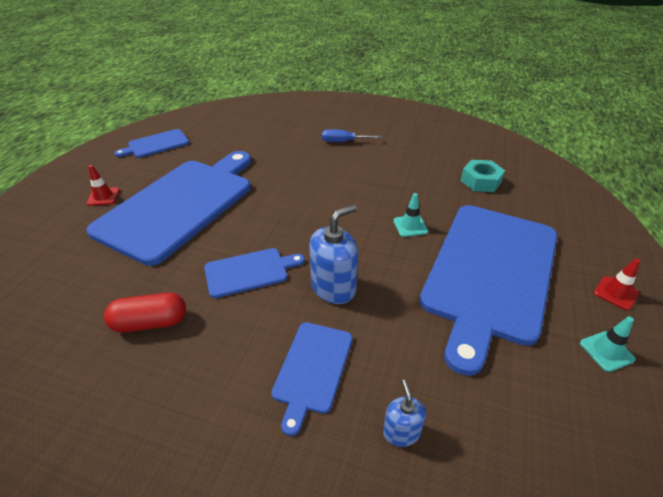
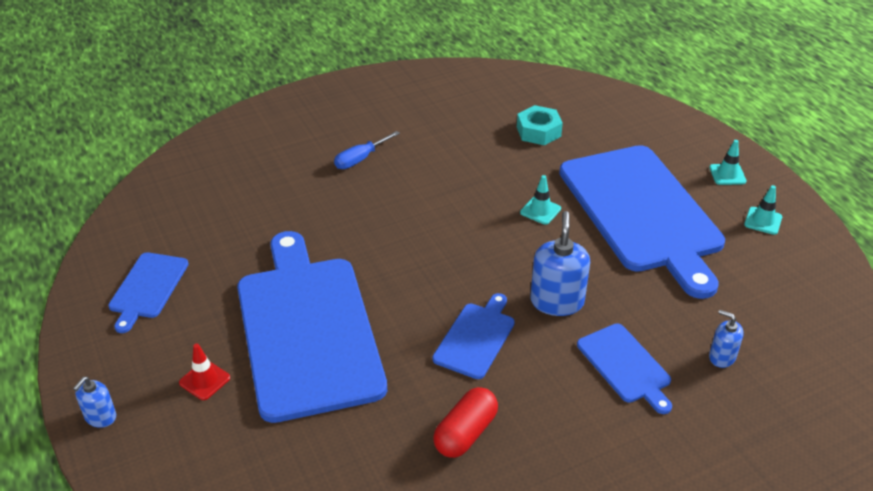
camera: 45 degrees left, 0 degrees up
(47, 184) = (100, 417): none -> blue soap dispenser
(615, 293) = (727, 174): red traffic cone -> turquoise traffic cone

